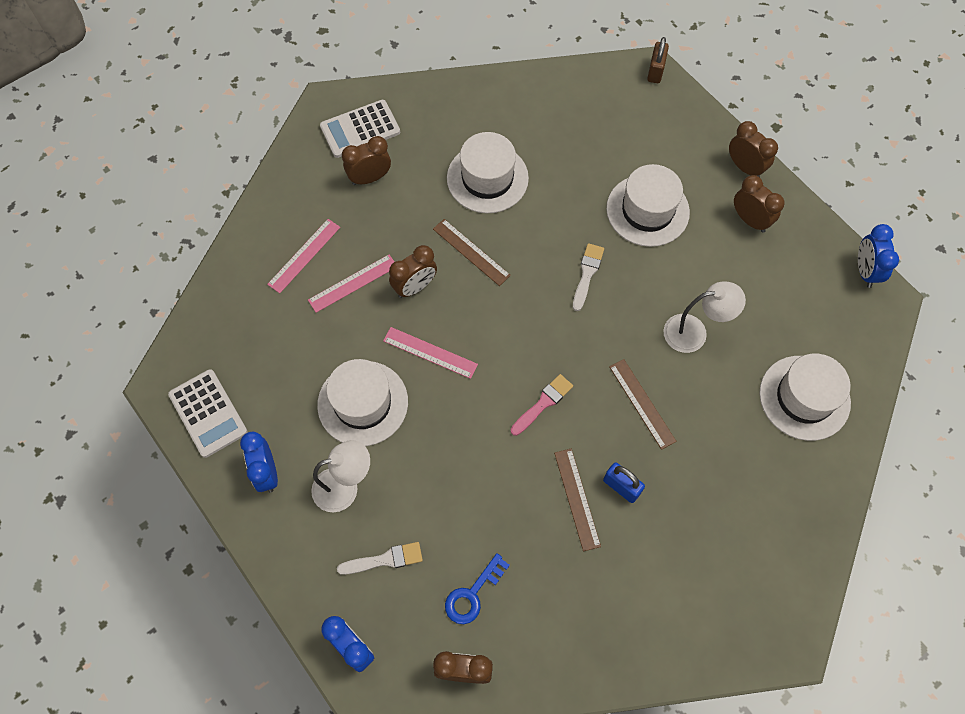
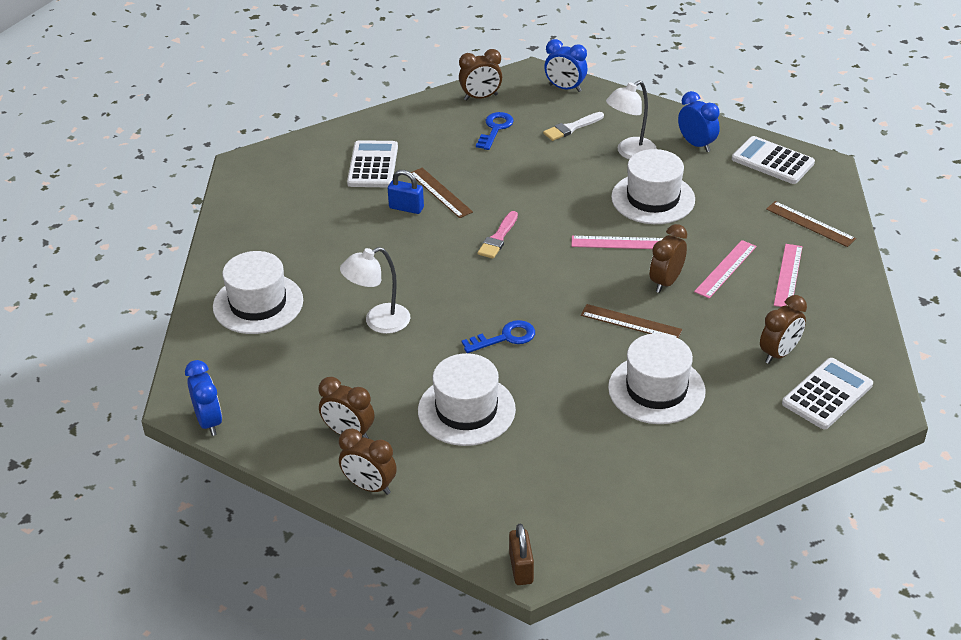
camera: 160 degrees right, 25 degrees down
(587, 274) = (505, 337): white brush -> blue key
(637, 579) = (373, 165): none -> white calculator
(642, 403) = (409, 260): brown ruler -> brown ruler (810, 224)

